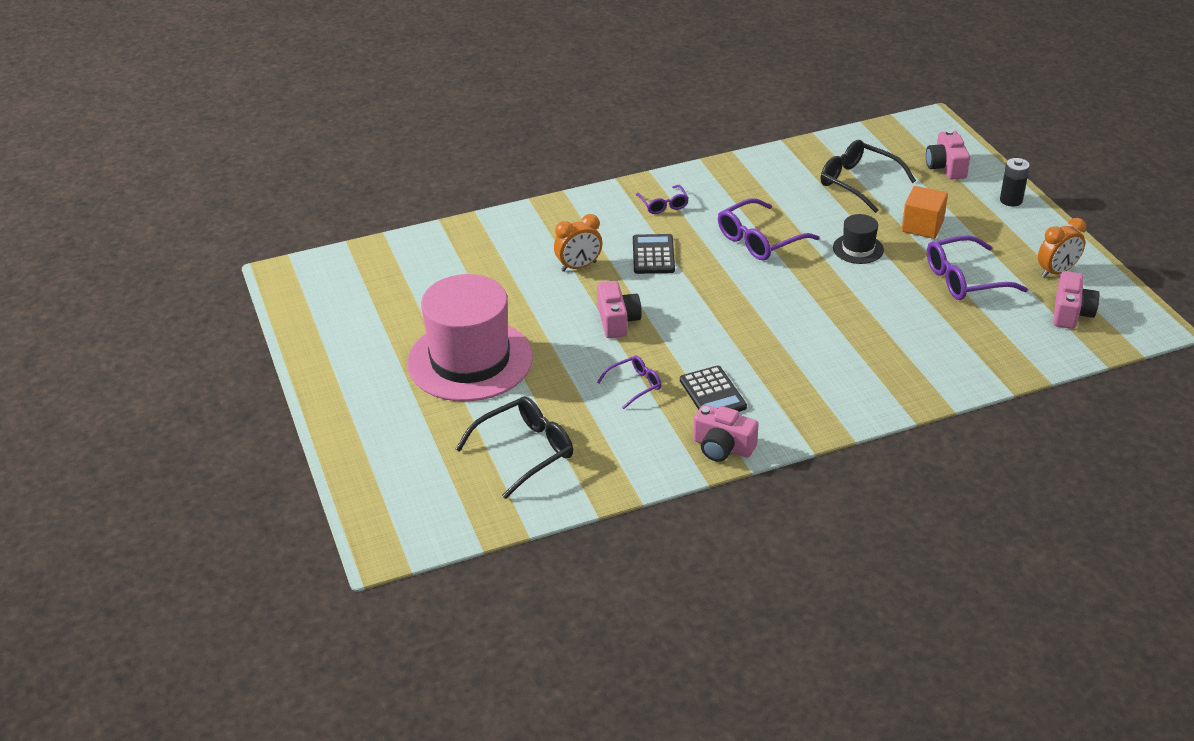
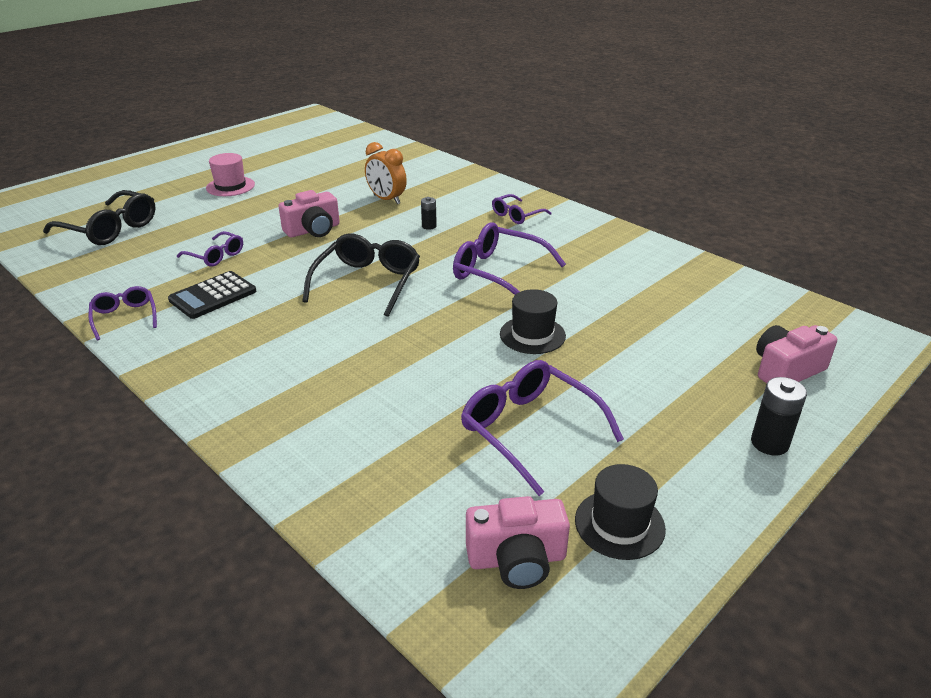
camera: 65 degrees right, 5 degrees down
(470, 360) = (230, 186): pink hat -> pink hat, size x0.44
(653, 255) = (429, 226): black calculator -> black battery
(722, 447) = (125, 317): pink camera -> purple glasses
(858, 182) = (673, 311): black glasses -> black glasses (368, 282)
(922, 226) = (624, 374): orange cube -> none
(1056, 272) = (619, 524): orange clock -> black hat

